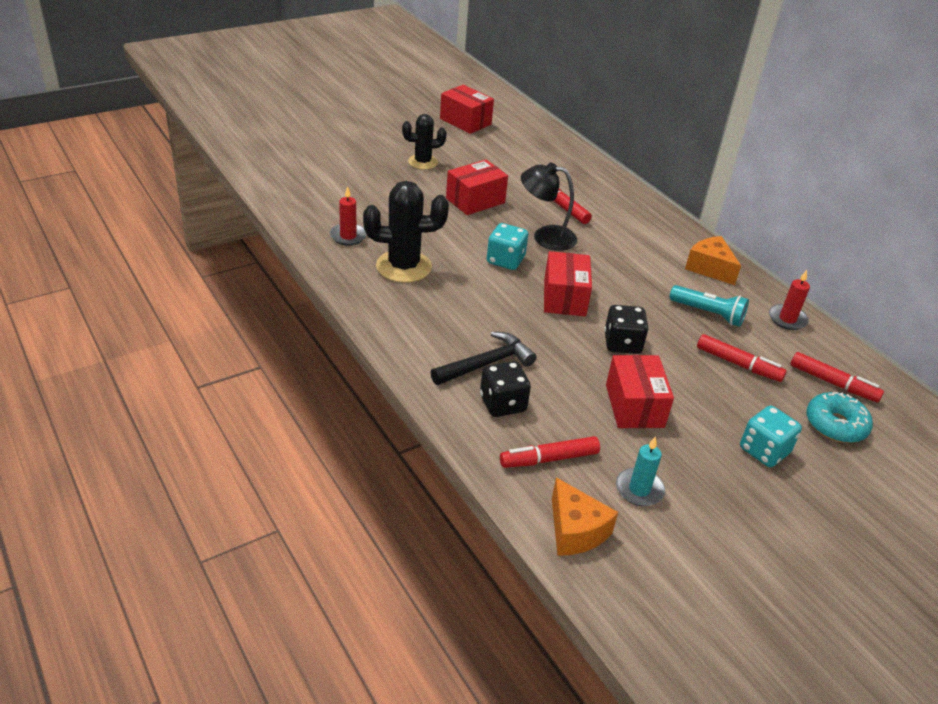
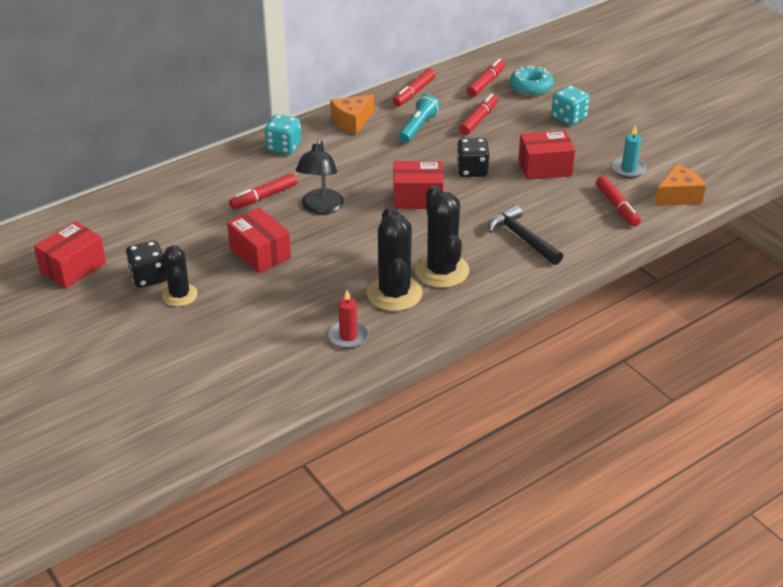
camera: 90 degrees left, 0 degrees up
(434, 299) = (441, 271): none -> black cactus
(502, 404) = (567, 229): black dice -> black dice (148, 277)
(505, 260) = (367, 231): turquoise dice -> turquoise dice (283, 147)
(787, 319) = (414, 93): red candle -> red marker

